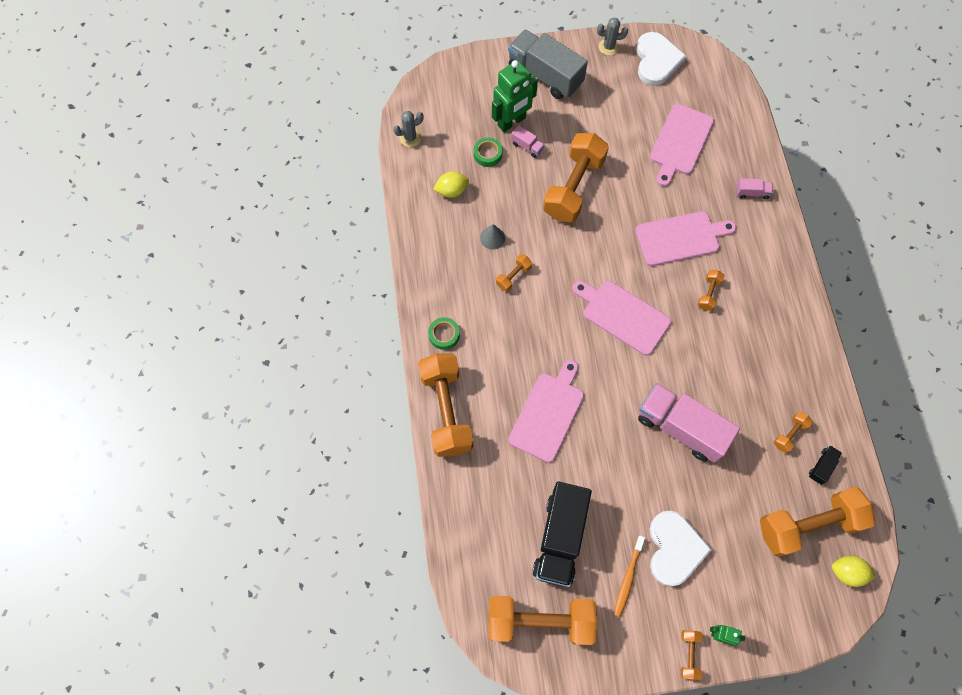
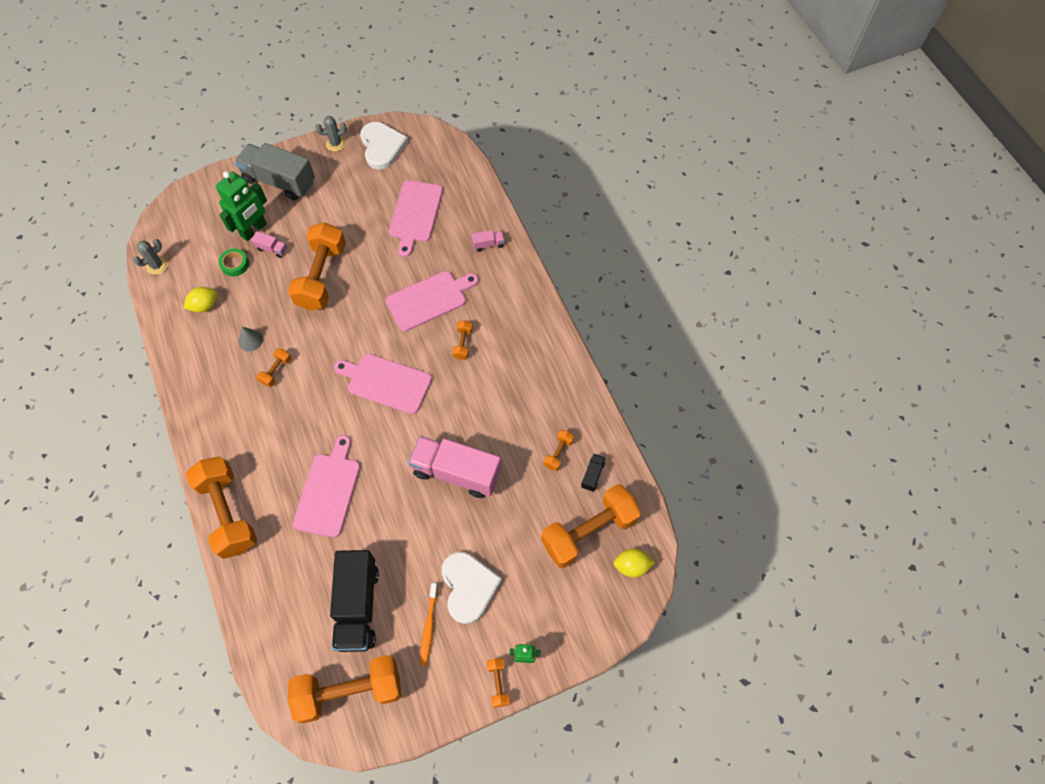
camera: 15 degrees left, 5 degrees down
(444, 335) = (216, 442): green tape -> none

